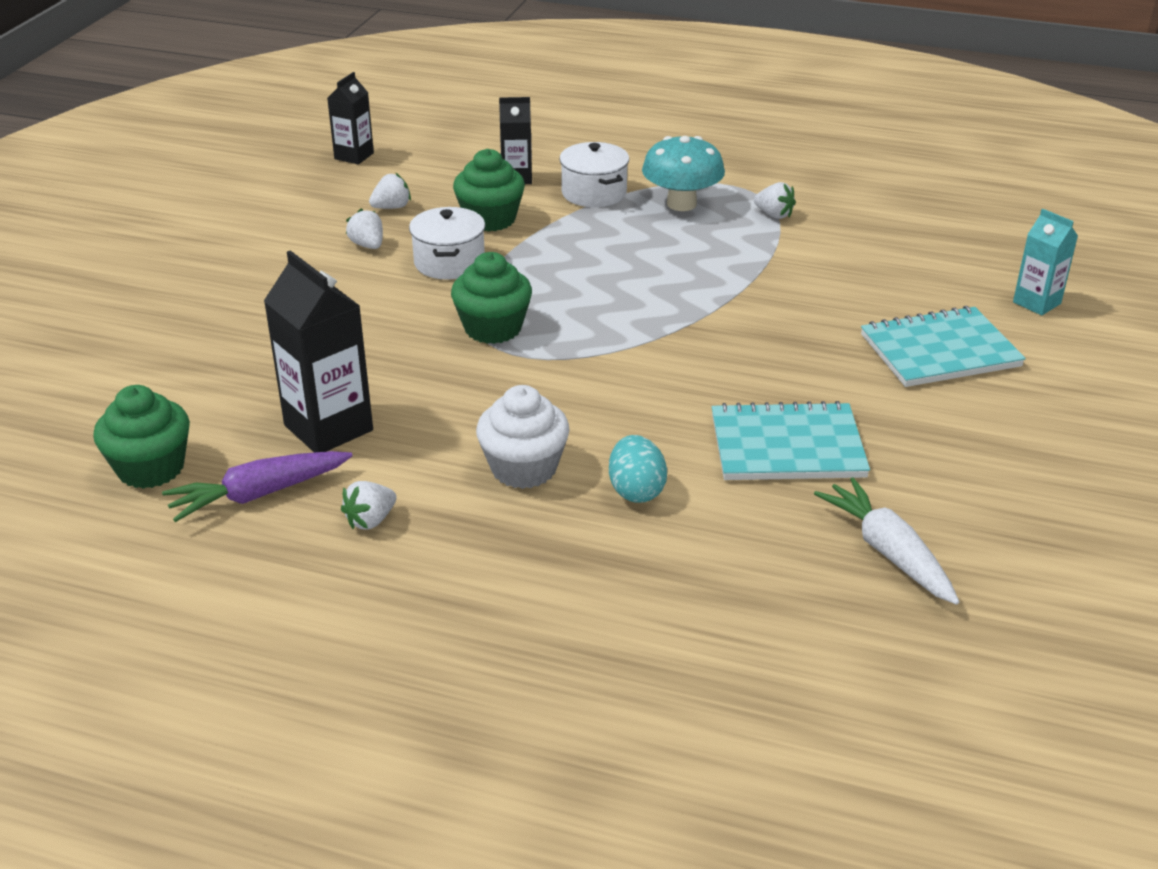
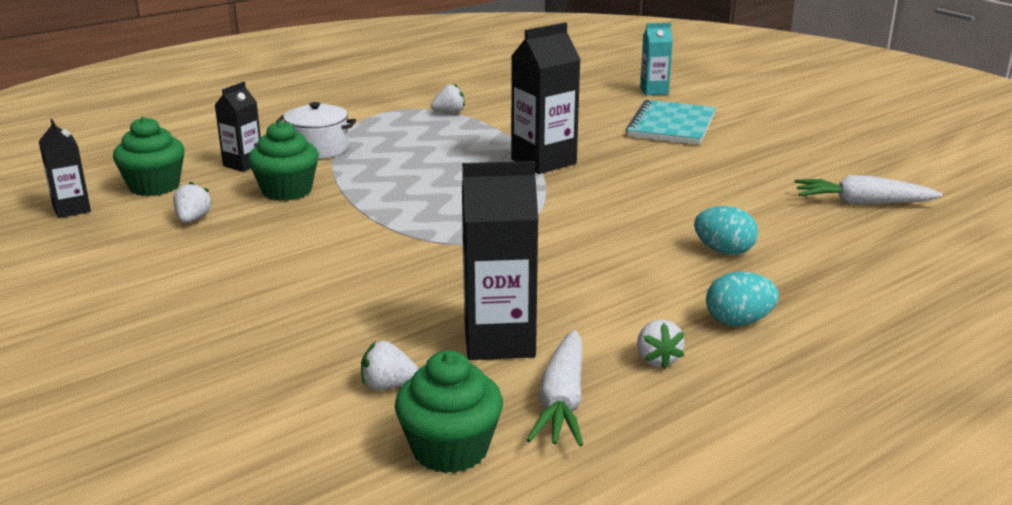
camera: 55 degrees left, 10 degrees down
(258, 494) = (562, 401): purple carrot -> white carrot
(368, 245) = (236, 245): white strawberry -> white strawberry (388, 385)
(449, 262) = (324, 223): white pot -> none
(487, 546) = (738, 322): none -> turquoise egg
(493, 328) = (448, 236): green cupcake -> green cupcake (154, 186)
(524, 468) = (653, 280): white cupcake -> none
(681, 204) = (386, 130): turquoise mushroom -> none
(723, 311) = (543, 161): none -> black carton
(787, 446) = (724, 193): turquoise notebook -> none

